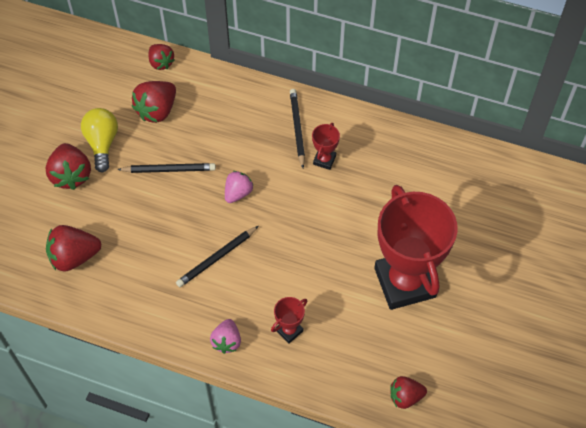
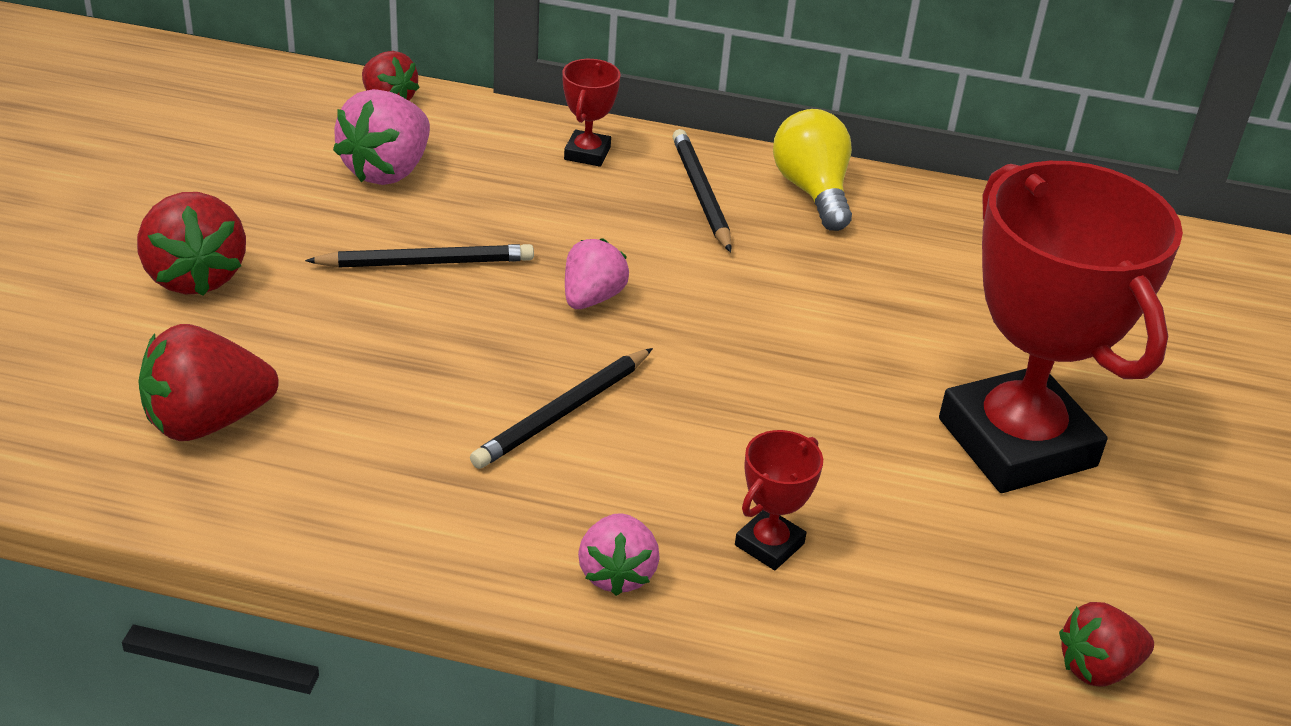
camera: 10 degrees left, 20 degrees down
(102, 143) = (267, 223): yellow light bulb -> yellow light bulb (812, 191)
(157, 111) = (387, 170): red strawberry -> pink strawberry
(324, 160) = (772, 241): red trophy -> red trophy (587, 153)

